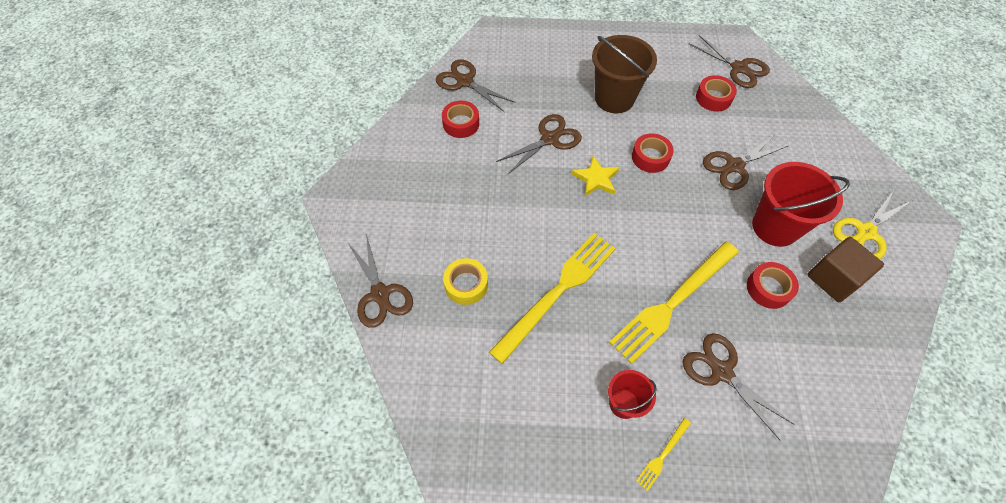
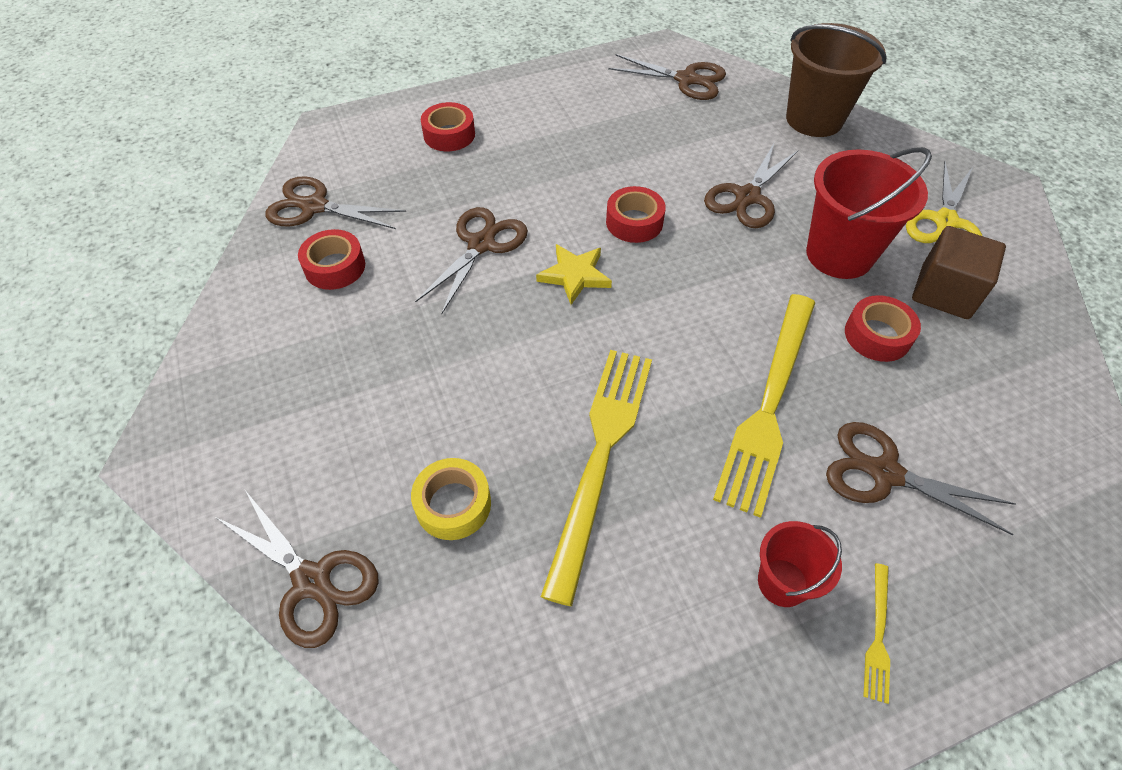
camera: 25 degrees left, 5 degrees down
(614, 98) = (546, 163): brown bucket -> brown bucket (814, 119)
(713, 98) = (675, 123): red tape -> red tape (449, 135)

